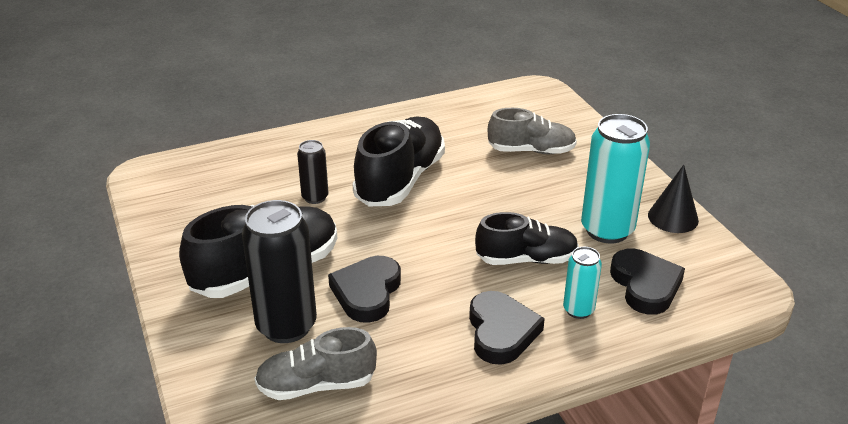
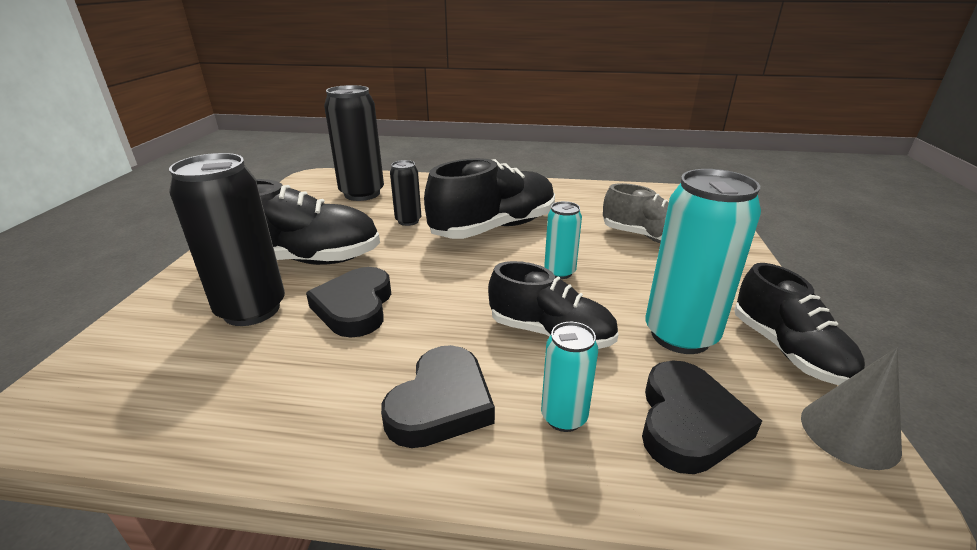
camera: 30 degrees right, 5 degrees down
(229, 179) = (362, 194): none -> black can
(316, 385) = (196, 377): grey shoe -> none
(367, 292) = (355, 307): black heart -> black heart turned 45 degrees counterclockwise
(491, 207) = (559, 272): none -> turquoise can
(673, 217) = (787, 350): black cone -> black shoe
(724, 258) = (849, 433): none -> grey cone

